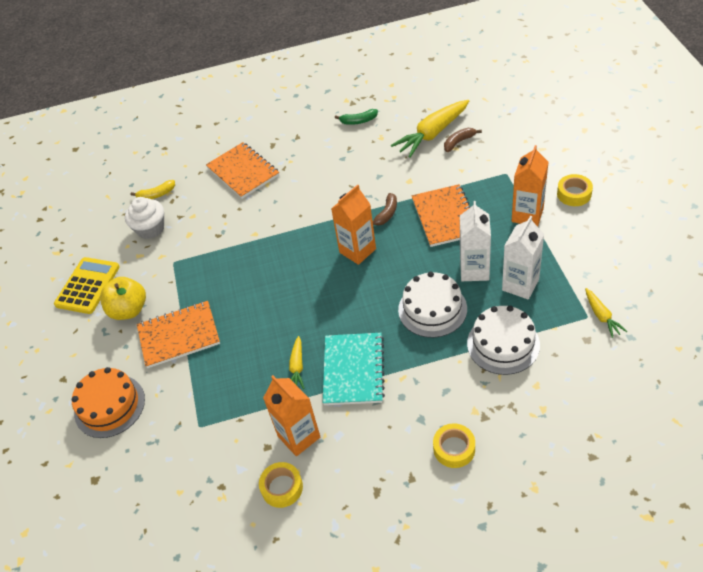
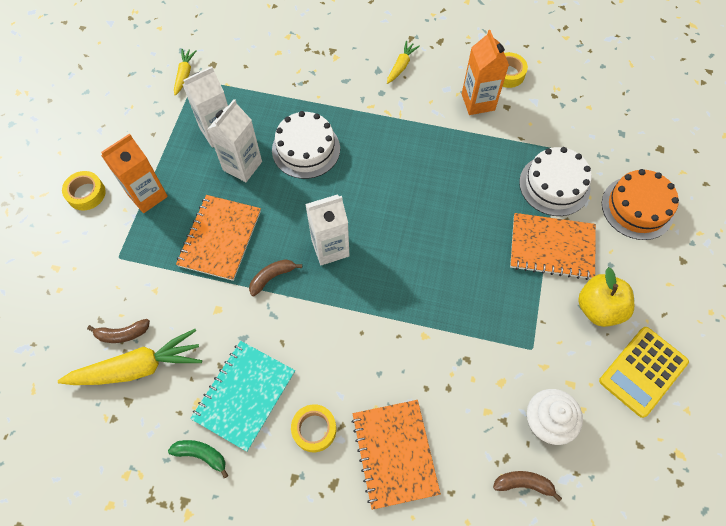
camera: 160 degrees left, 15 degrees up
(156, 195) = (523, 484): yellow banana -> brown banana
(297, 367) = (452, 158): yellow carrot -> yellow carrot (401, 66)
(353, 370) = (406, 131): turquoise notebook -> turquoise notebook (244, 395)
(357, 250) = (330, 248): orange carton -> white carton
(454, 448) = (369, 41): yellow tape -> yellow tape (314, 429)
(503, 344) = (275, 92): white cake -> white cake (554, 185)

